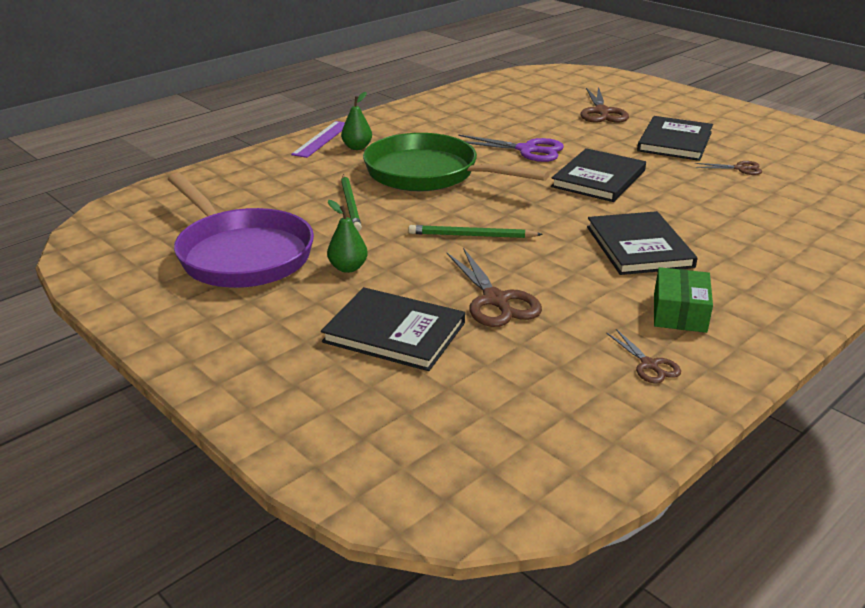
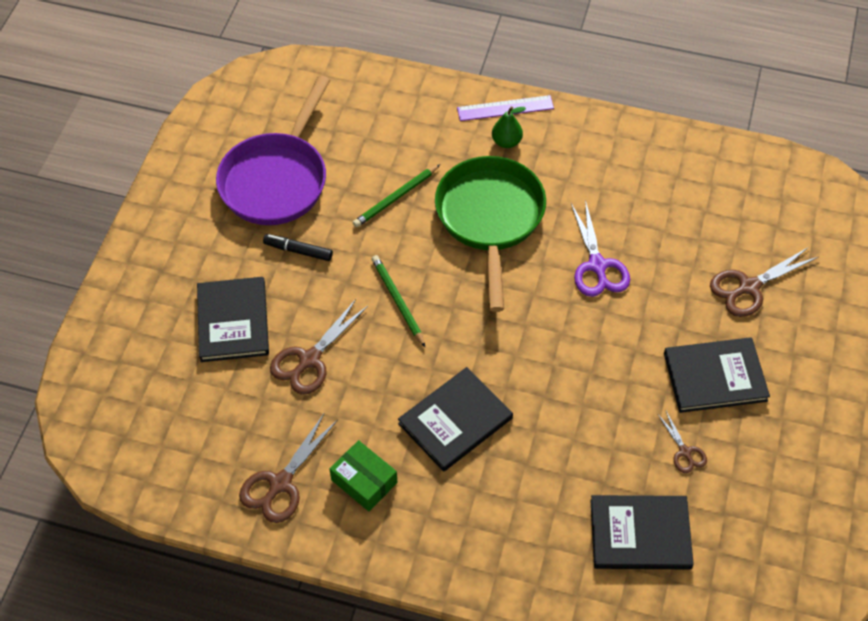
camera: 60 degrees right, 25 degrees up
(348, 268) = (298, 251): green pear -> black marker
(599, 179) = (573, 345): black book -> black book (640, 534)
(649, 365) = (280, 483): brown scissors -> brown scissors, size x1.79
(679, 312) = (364, 481): green box -> green box turned 60 degrees clockwise

